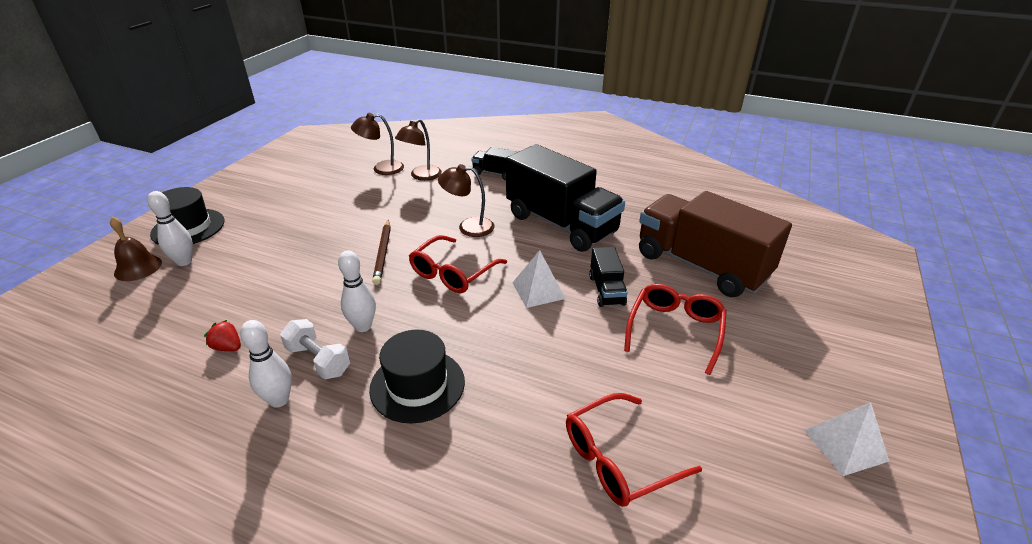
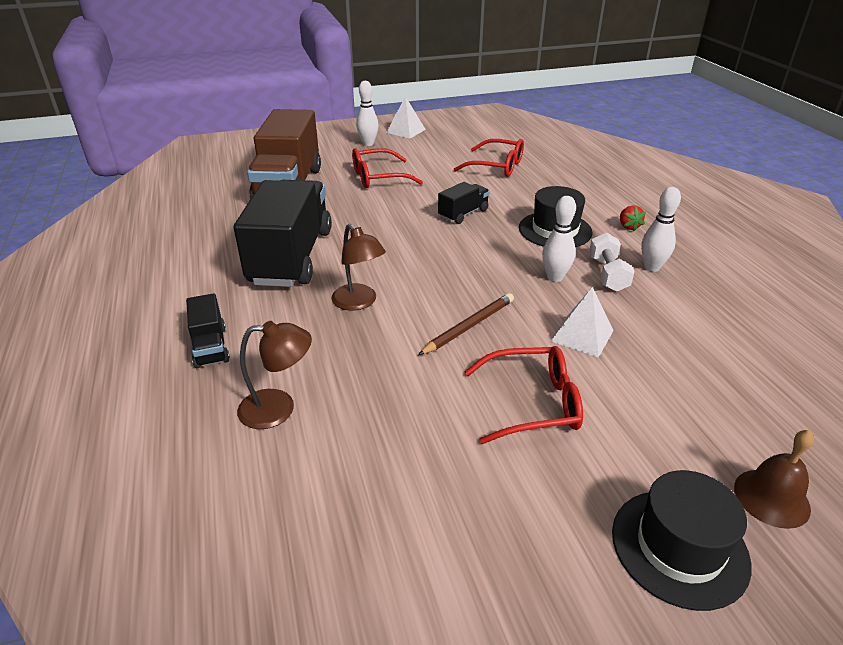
camera: 130 degrees left, 0 degrees up
(184, 262) = (700, 464): white bowling pin -> white bowling pin (368, 144)
(228, 347) = (677, 322): red strawberry -> red strawberry (628, 226)
(381, 169) = (294, 470): brown lamp -> none
(453, 273) = (439, 273): red glasses -> red glasses (532, 403)
(538, 290) = (405, 230): white pyramid -> white pyramid (582, 335)
(606, 290) = (367, 207): black truck -> black truck (463, 214)

